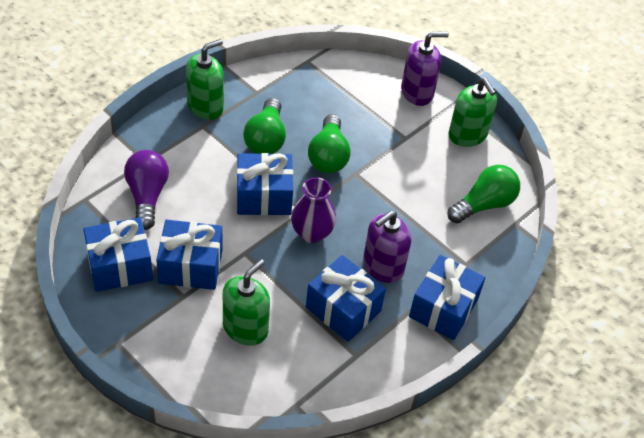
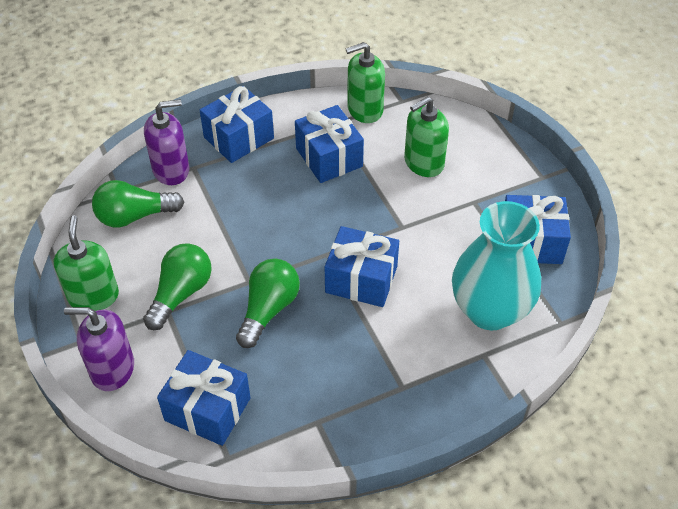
camera: 155 degrees left, 0 degrees up
(147, 196) = (490, 310): purple light bulb -> turquoise vase
(190, 266) = (460, 226): blue gift -> blue gift (207, 409)
(205, 106) = (391, 416): green soap dispenser -> green soap dispenser (365, 110)
(266, 138) = (331, 349): green light bulb -> green light bulb (181, 294)
(312, 233) = (327, 229): purple vase -> none
(383, 266) = (273, 183): purple soap dispenser -> purple soap dispenser (171, 170)

